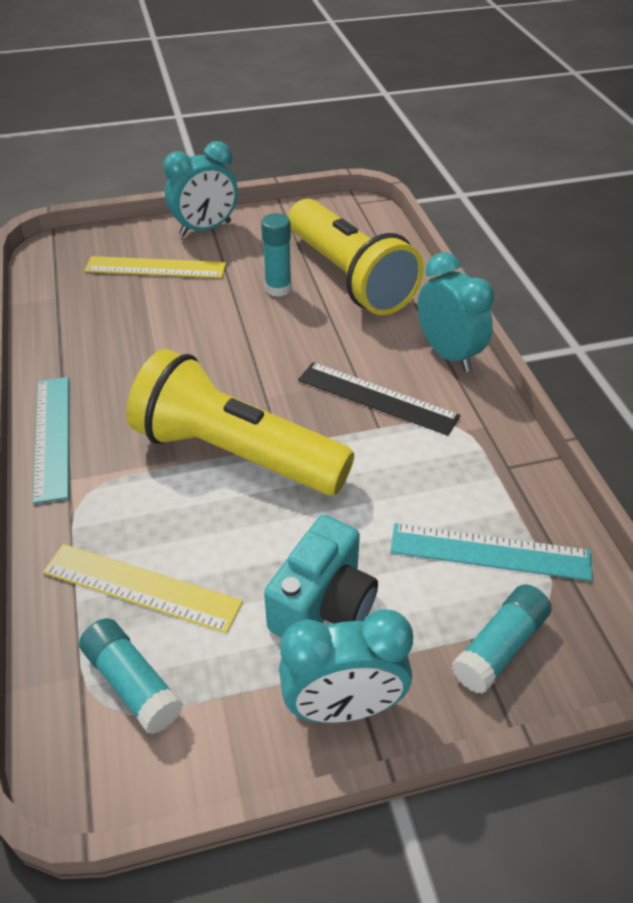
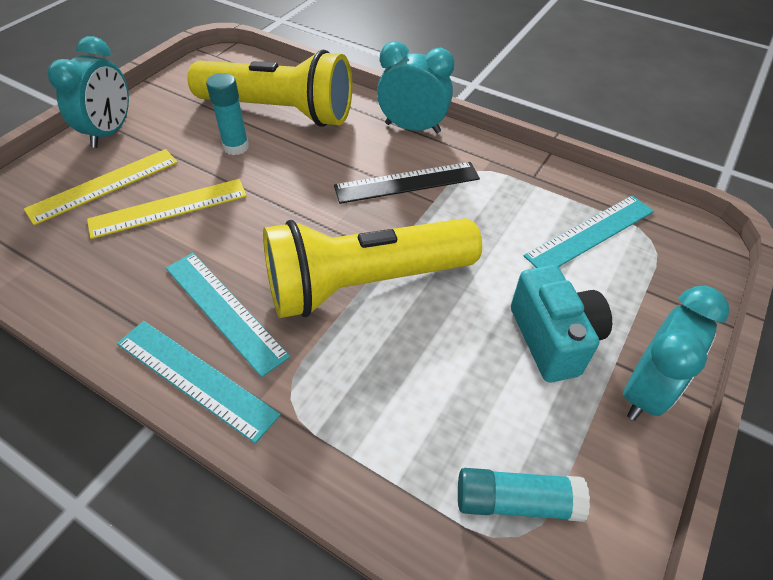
camera: 45 degrees left, 5 degrees up
(121, 405) = (224, 310): none -> turquoise ruler
(141, 587) = (429, 430): yellow ruler -> yellow ruler (169, 208)
(499, 647) = (664, 284): turquoise glue stick -> none

